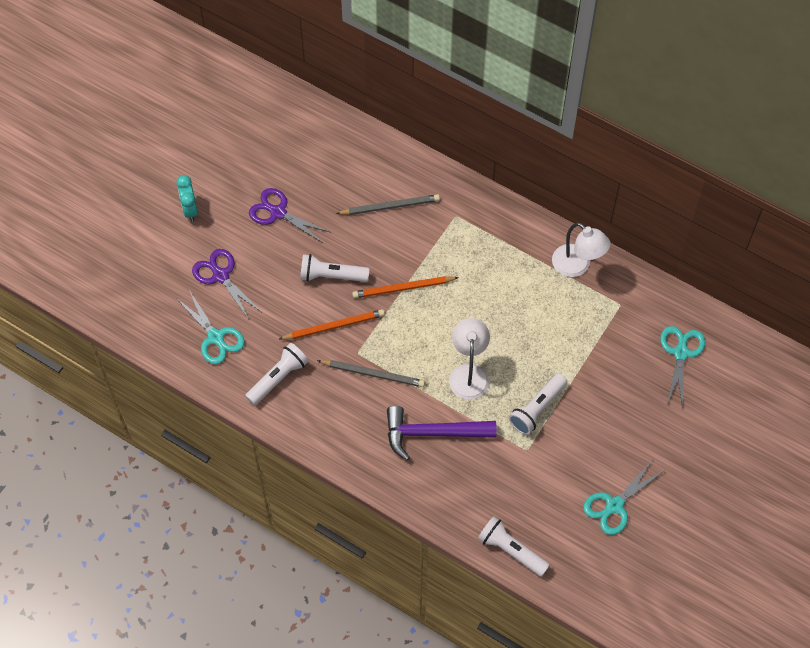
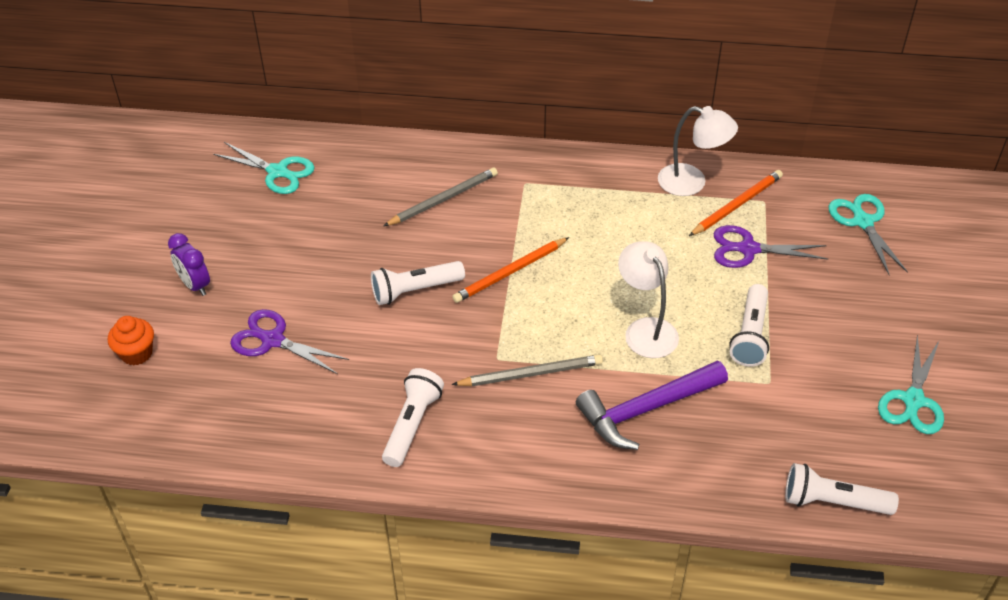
camera: 25 degrees left, 15 degrees down
(131, 249) = (136, 353): none -> orange cupcake
(190, 210) = (195, 285): turquoise clock -> purple clock
(215, 337) = (302, 410): turquoise scissors -> turquoise scissors (277, 172)
(278, 213) = (311, 250): purple scissors -> purple scissors (748, 249)
(333, 326) = (450, 341): orange pencil -> orange pencil (736, 205)

